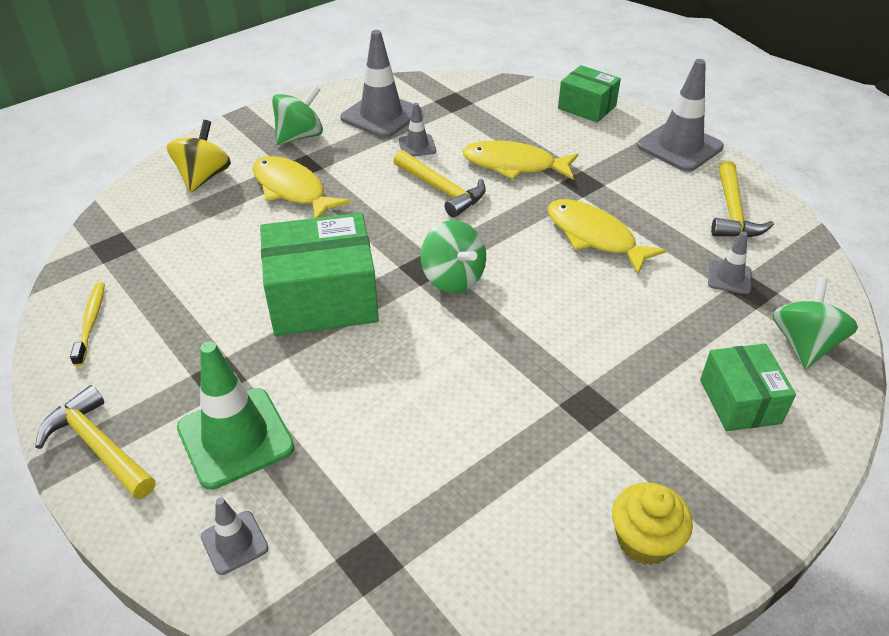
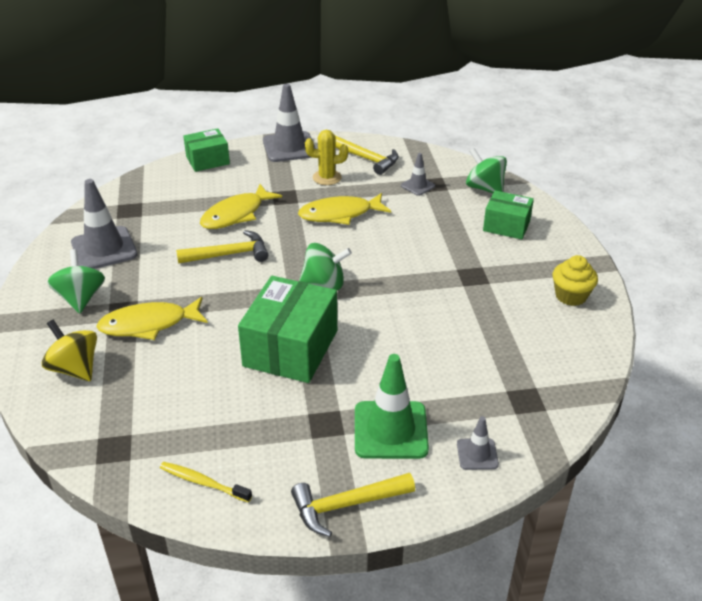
camera: 60 degrees left, 5 degrees down
(417, 146) = (164, 246): grey traffic cone -> none
(655, 197) = (327, 178): none -> yellow cactus

